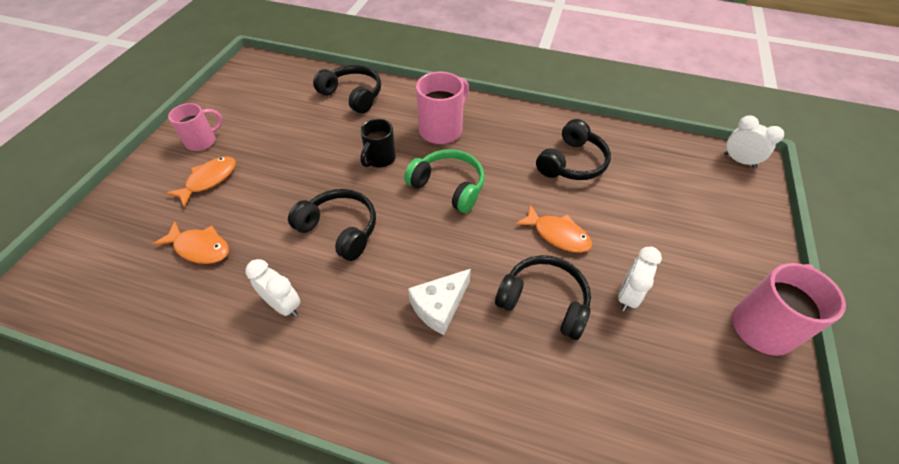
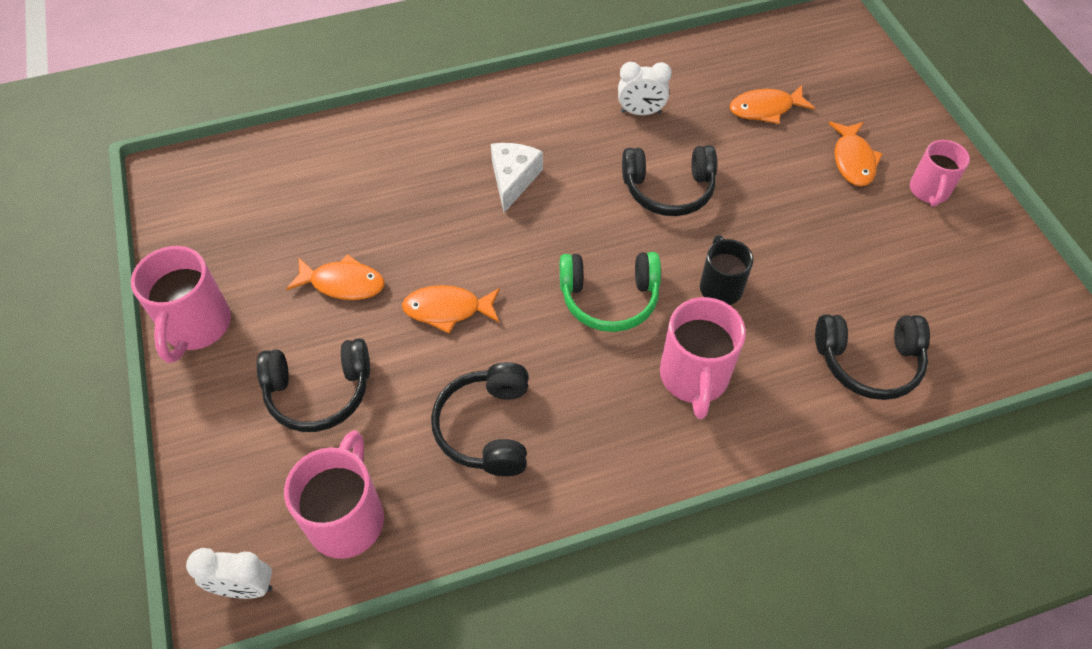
camera: 145 degrees right, 5 degrees up
(544, 302) = (422, 233): black headphones -> black headphones (319, 391)
(627, 296) = (343, 283): white clock -> orange fish
(672, 162) = (347, 518): none -> pink mug

